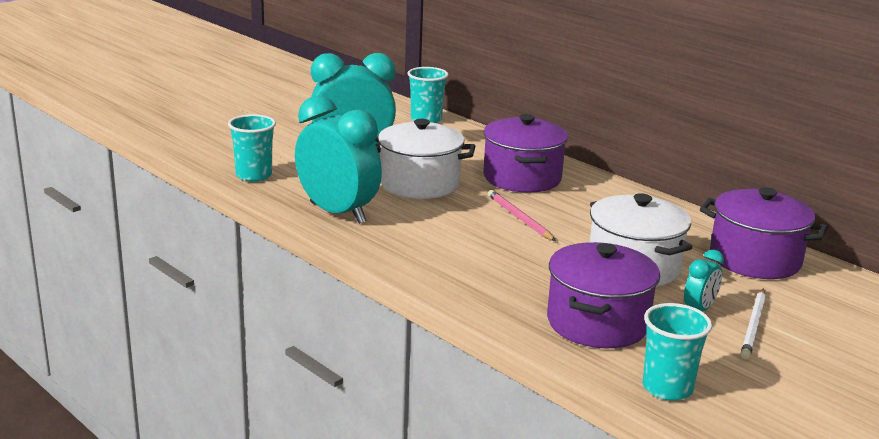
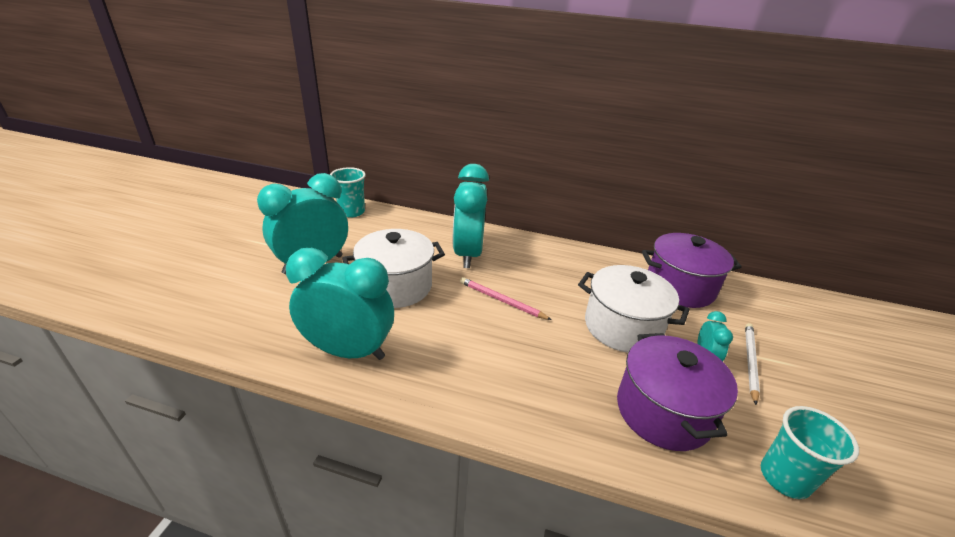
camera: 30 degrees left, 10 degrees up
(254, 175) = (233, 326): turquoise cup -> none
(522, 178) = (468, 254): purple pot -> turquoise clock
(753, 326) = (750, 362): white pencil -> white pencil turned 150 degrees counterclockwise

